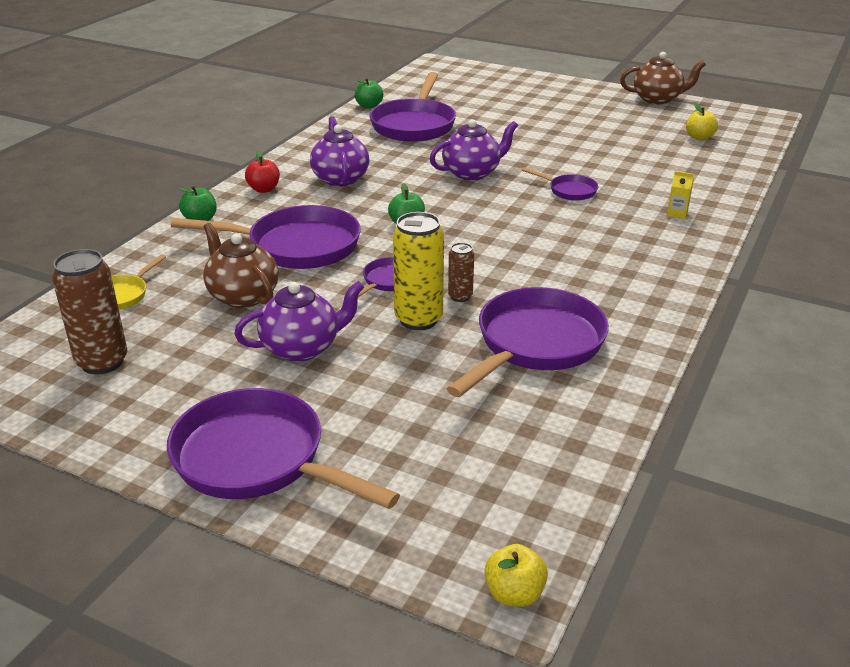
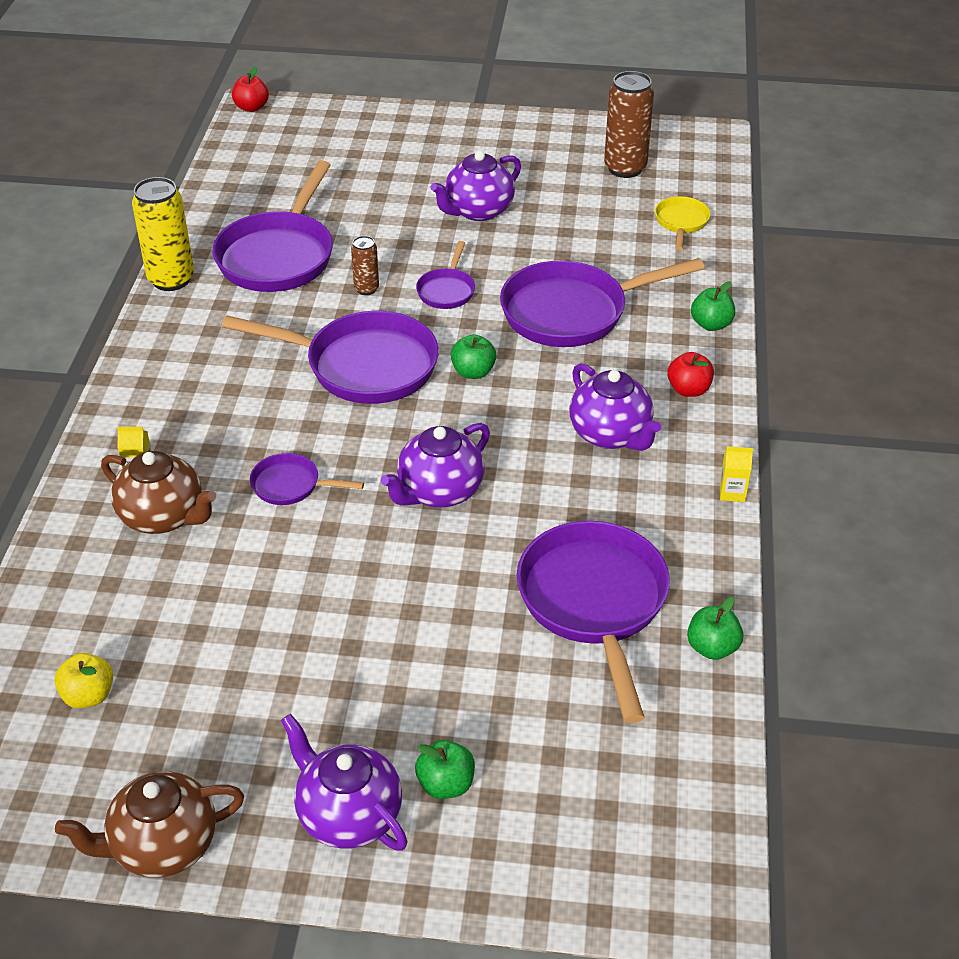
camera: 160 degrees right, 10 degrees up
(242, 296) = (572, 245): brown teapot -> brown teapot (163, 517)
(257, 459) = (447, 135): purple pan -> purple pan (363, 366)
(295, 146) = (732, 492): none -> yellow carton
(418, 319) = (394, 257): yellow can -> yellow can (171, 279)
(514, 594) = (251, 107): yellow apple -> red apple
(524, 95) = (446, 784): none -> green apple
(572, 94) = (348, 815): none -> purple teapot

